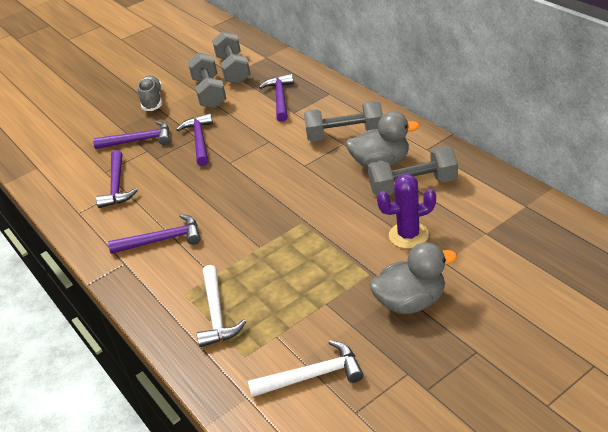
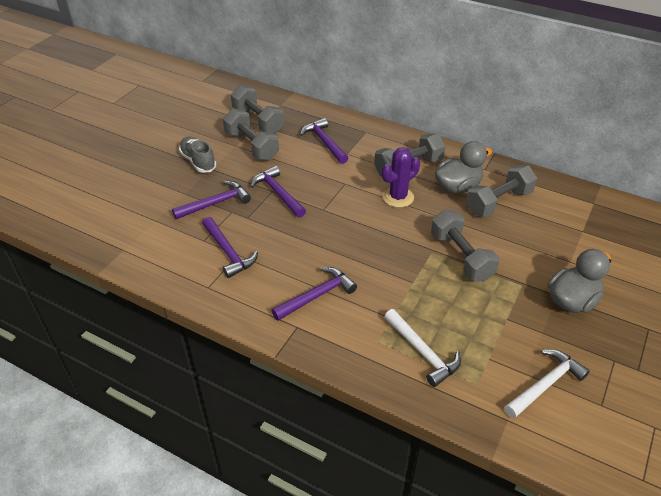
camera: 30 degrees left, 5 degrees up
(327, 233) = (461, 257): none -> grey dumbbell
(408, 235) = (527, 245): purple cactus -> purple cactus (398, 197)

